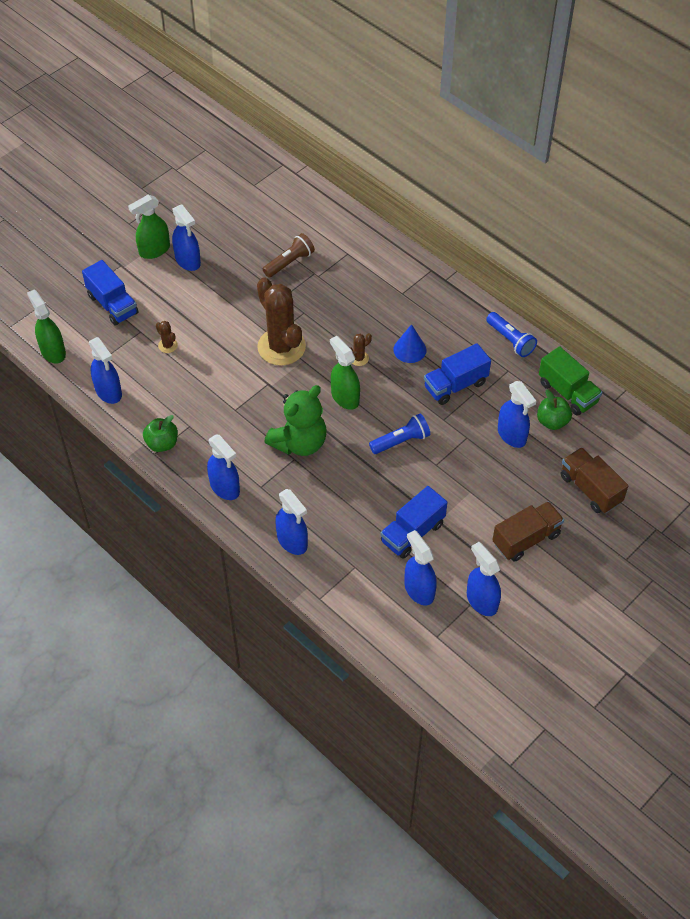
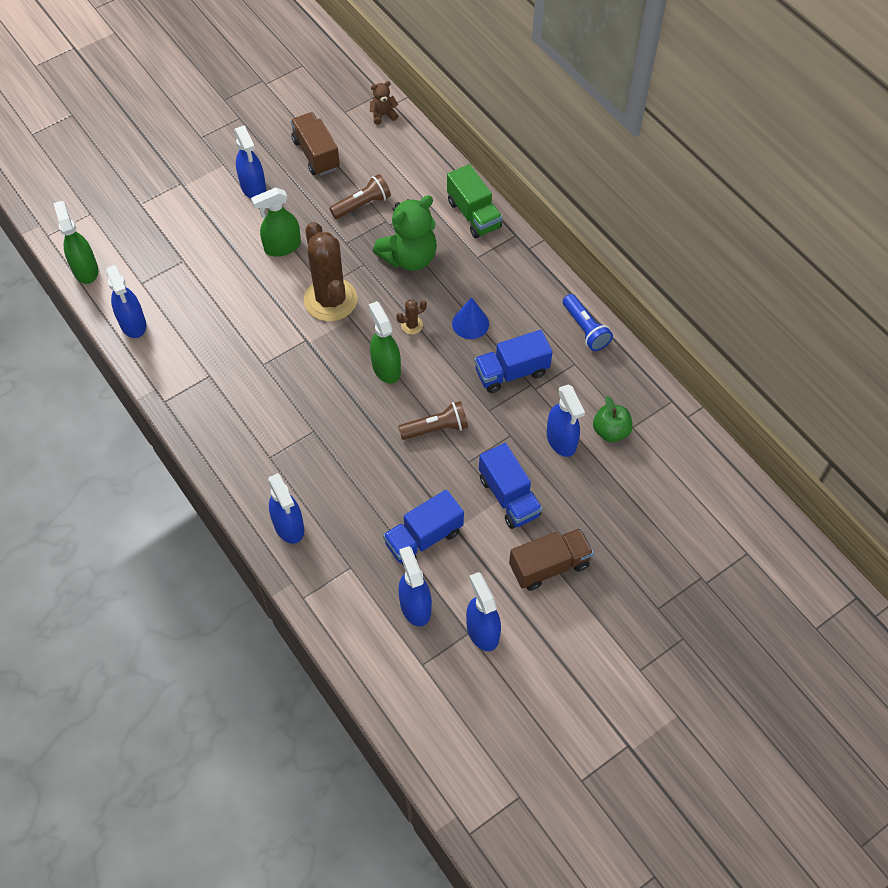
camera: 10 degrees right, 5 degrees up
(112, 304) = (161, 226): blue truck -> blue truck (509, 496)
(154, 250) = (220, 171): green spray bottle -> green spray bottle (282, 247)
(162, 443) = (175, 391): green apple -> none
(168, 345) = (208, 280): brown cactus -> none
(225, 487) = (230, 452): blue spray bottle -> none
(289, 183) = (383, 115): none -> brown teddy bear
(299, 442) = (324, 413): green teddy bear -> green teddy bear (409, 257)
(401, 441) = (436, 428): blue flashlight -> brown flashlight
(567, 392) = (636, 400): green truck -> green truck (473, 215)
(590, 489) = (636, 518): brown truck -> brown truck (316, 154)

